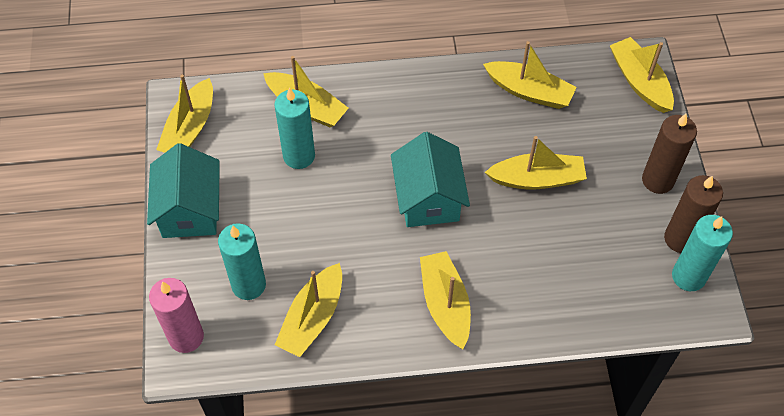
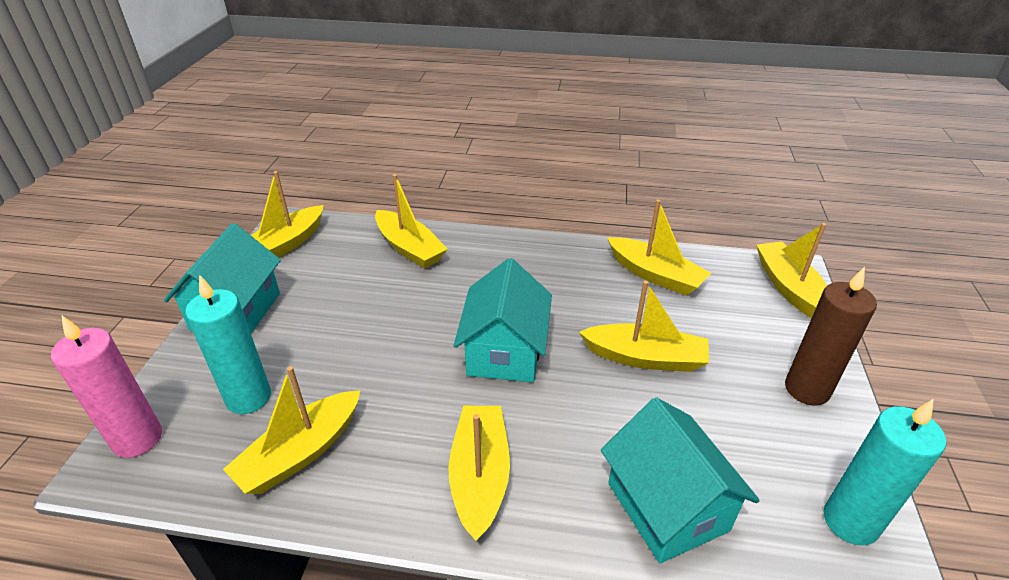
camera: 15 degrees right, 20 degrees down
(299, 156) = (379, 286): turquoise candle -> none
(573, 294) = (667, 506): none -> turquoise house
(680, 238) = (838, 466): brown candle -> none

